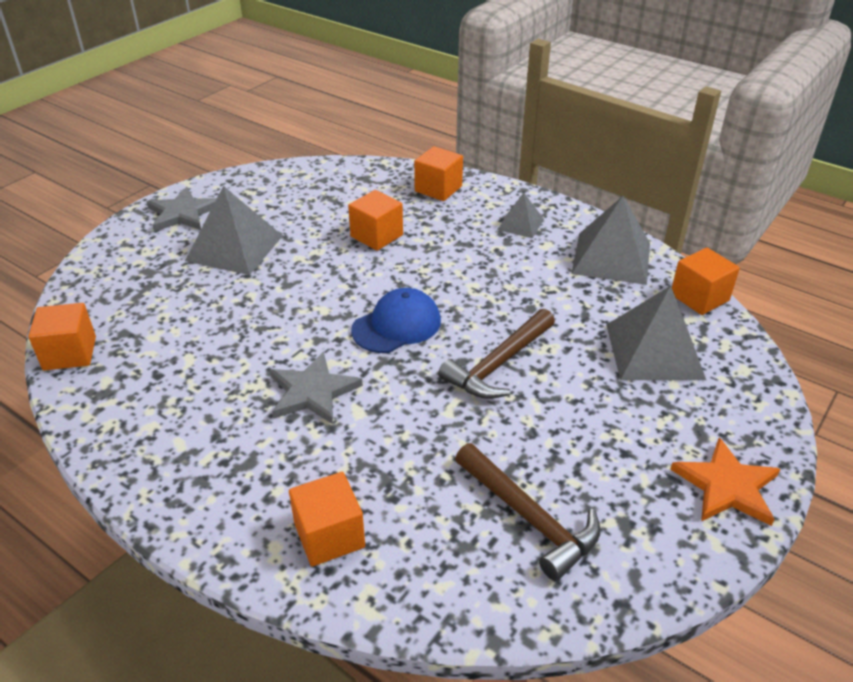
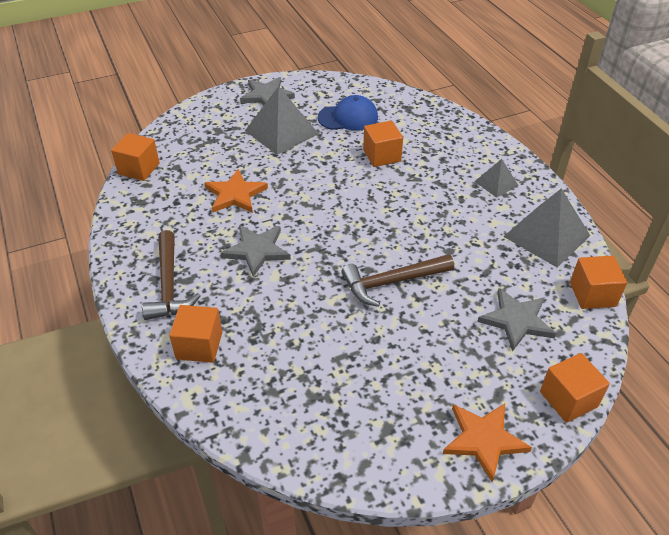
camera: 30 degrees right, 5 degrees up
(232, 337) = (235, 194): none -> orange star
(397, 325) = (344, 227): blue cap -> blue cap (348, 117)
(438, 189) = (455, 134): orange cube -> orange cube (568, 399)
(529, 518) = (327, 394): brown hammer -> brown hammer (169, 285)
(654, 351) = (516, 320): grey pyramid -> grey star

